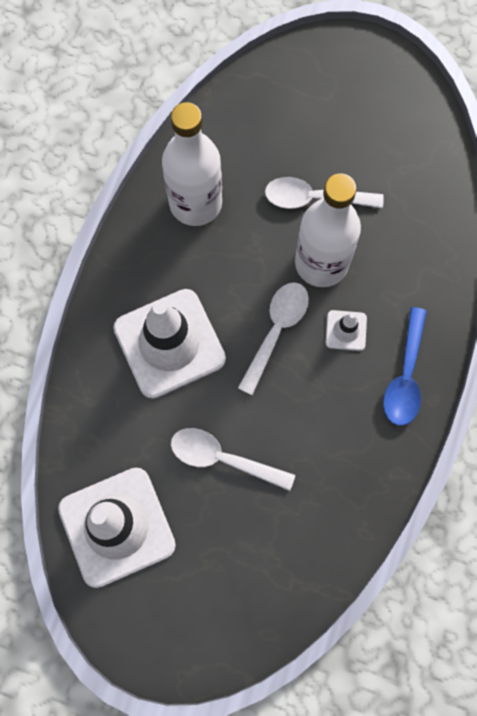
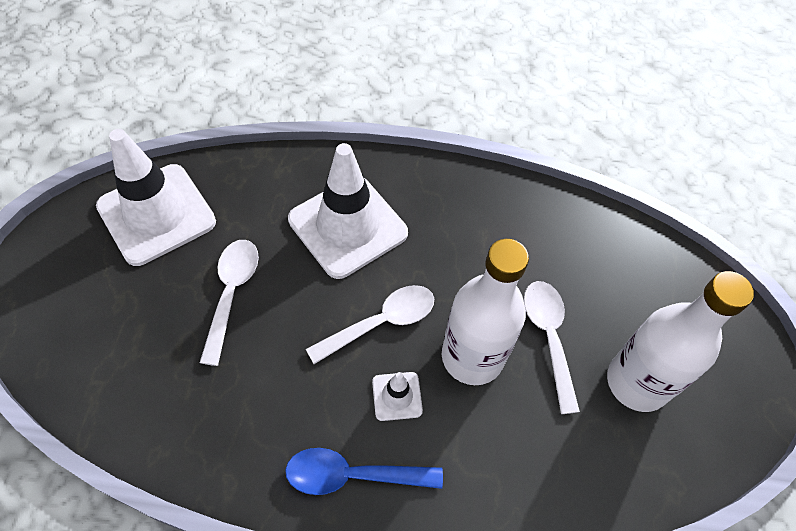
camera: 75 degrees right, 15 degrees down
(195, 203) = (504, 224): white bottle -> white bottle (637, 382)
(276, 331) = (381, 322): white spoon -> white spoon turned 45 degrees counterclockwise

